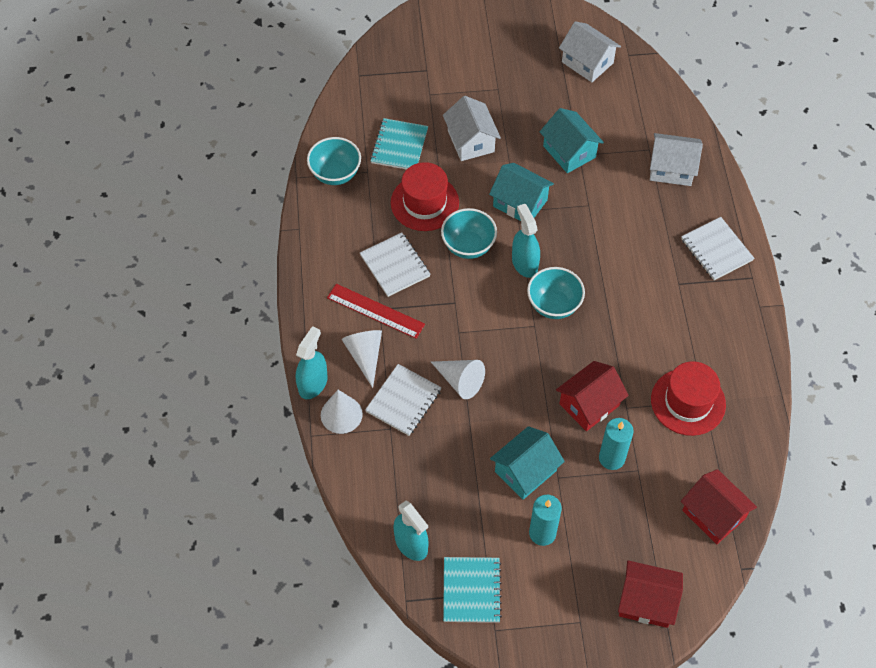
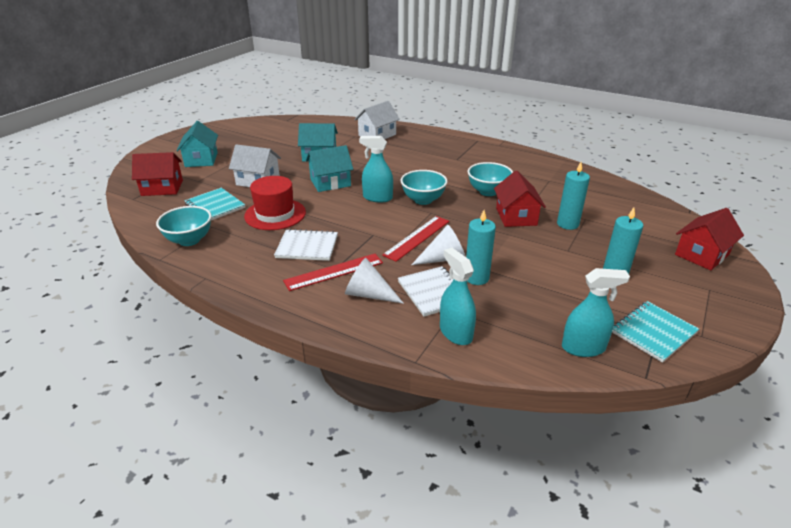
camera: 55 degrees left, 25 degrees down
(313, 383) = (362, 336): turquoise spray bottle -> turquoise spray bottle (455, 333)
(341, 414) = (412, 332): white cone -> none
(450, 422) = (476, 278): none -> turquoise candle
(468, 246) = (335, 212): turquoise bowl -> turquoise bowl (488, 192)
(471, 590) = (653, 332): turquoise notebook -> turquoise notebook turned 75 degrees counterclockwise
(478, 341) = (417, 238): none -> red ruler
(525, 471) = (551, 261): turquoise house -> turquoise house (201, 159)
(587, 62) = (270, 131): white house -> none
(688, 402) = (545, 185): red hat -> none
(713, 514) = (640, 206): red house -> red house (162, 188)
(716, 250) = (447, 142): white notebook -> none

